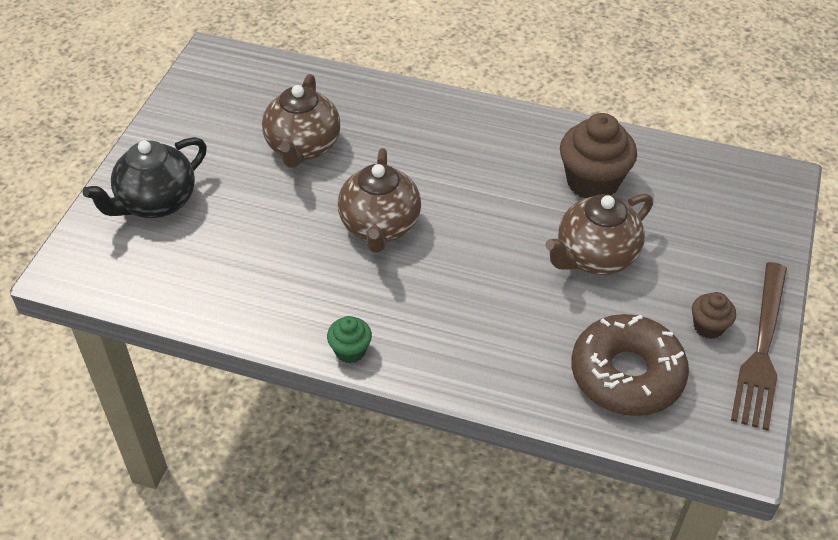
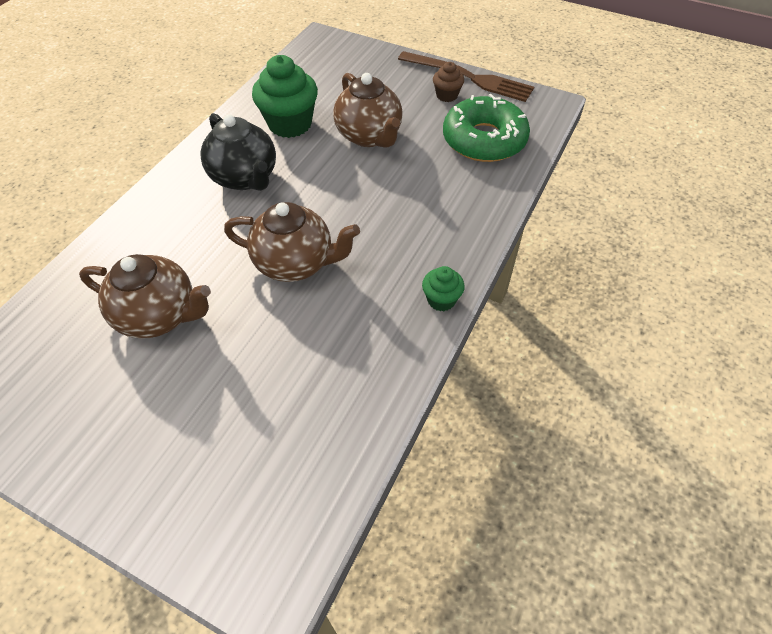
camera: 80 degrees left, 5 degrees up
(156, 202) = (188, 472): black teapot -> black teapot (245, 177)
(592, 182) = (290, 124): brown cupcake -> green cupcake
(626, 374) = (484, 140): brown donut -> green donut

